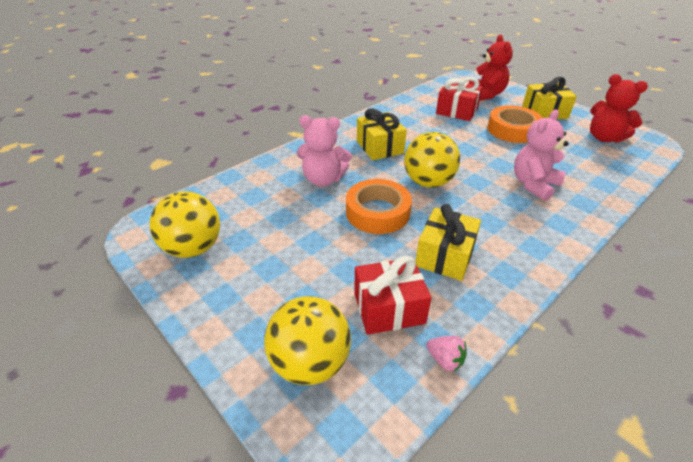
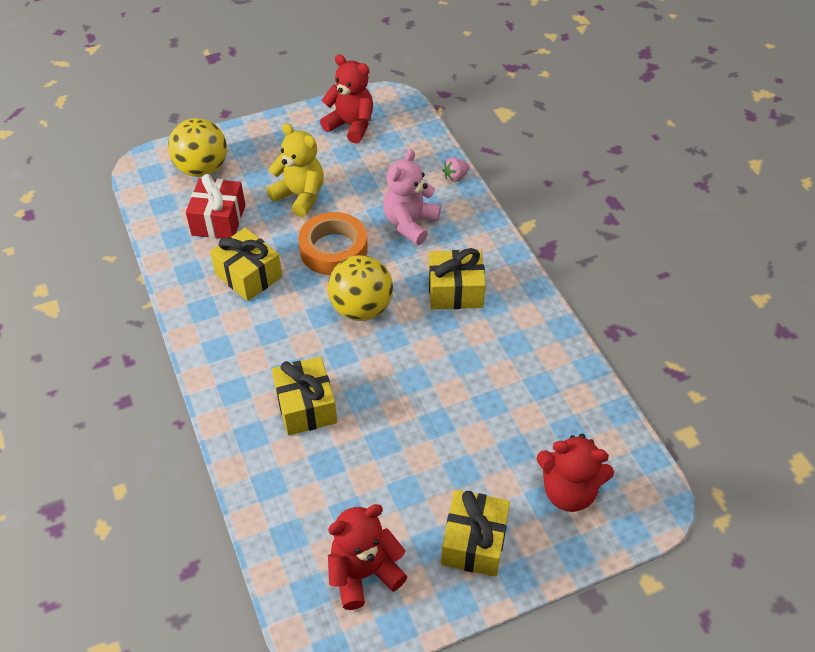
camera: 110 degrees right, 10 degrees up
(193, 248) = (351, 125): yellow ball -> red teddy bear
(320, 254) = (300, 196): none -> yellow teddy bear
(445, 360) = (157, 234): pink strawberry -> pink strawberry (455, 177)
(457, 111) = (522, 418): red gift -> none
(512, 130) = (438, 460): orange tape -> none
(534, 185) = (306, 406): pink teddy bear -> yellow gift

